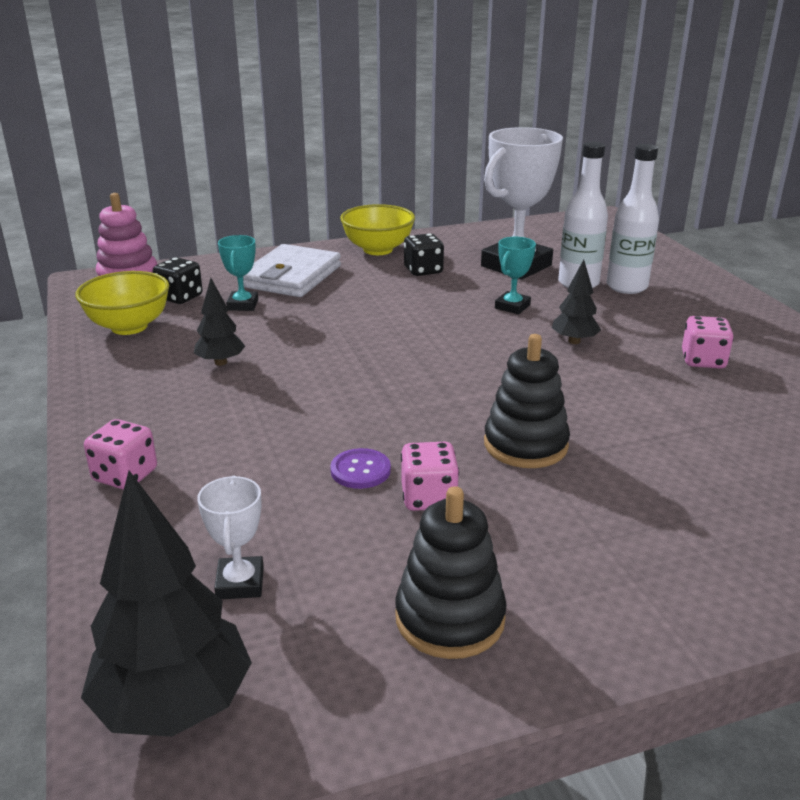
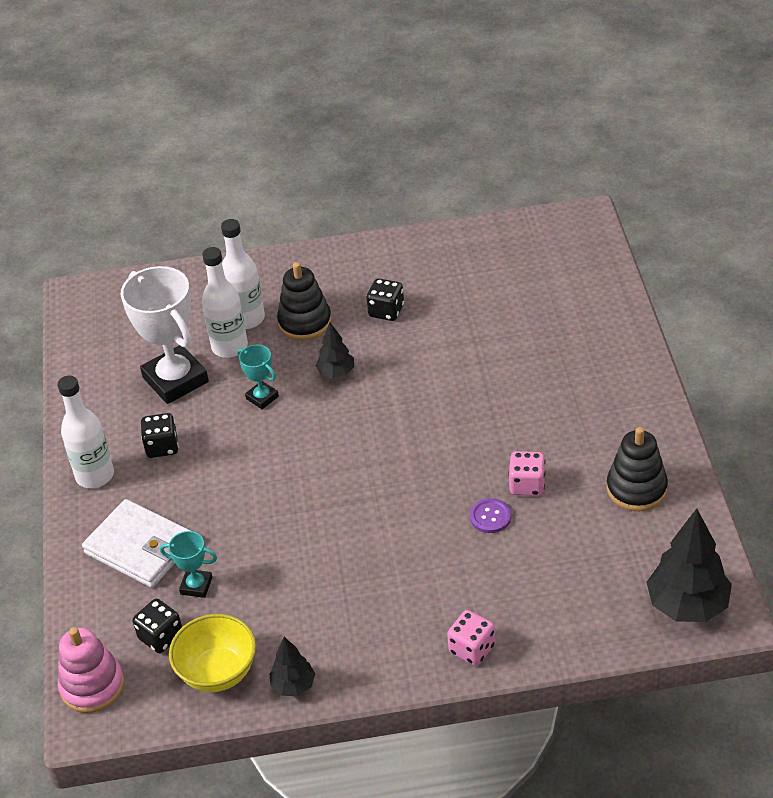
camera: 75 degrees left, 15 degrees up
(220, 362) = (311, 599): black tree -> black tree (293, 686)
(240, 583) = (596, 580): white trophy -> none
(378, 250) = (95, 475): yellow bowl -> white bottle
(525, 445) = (476, 428): black stacking toy -> black stacking toy (305, 322)
(703, 360) = (386, 311): pink dice -> black dice

